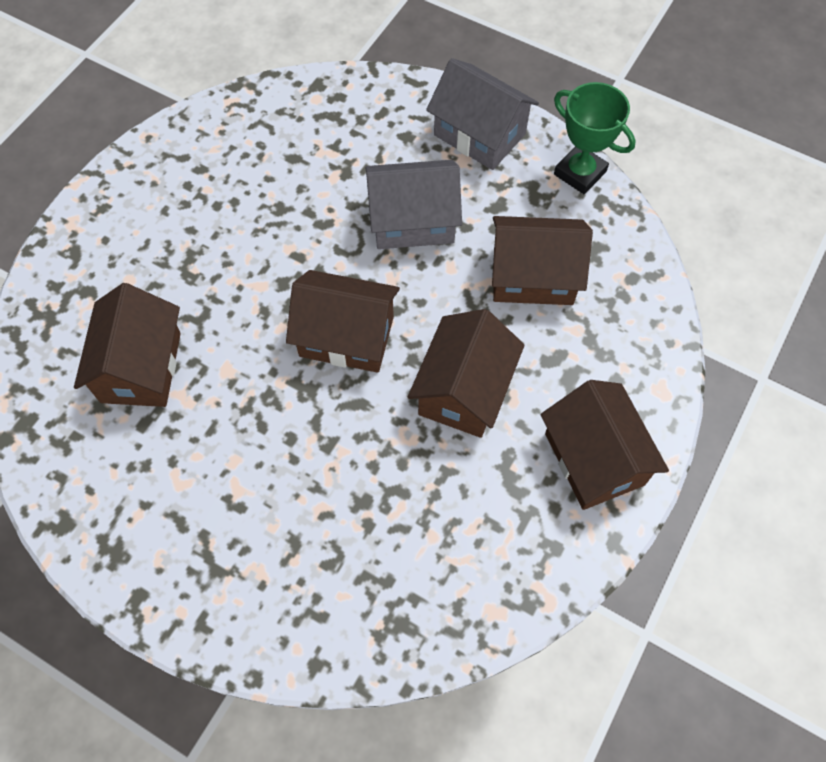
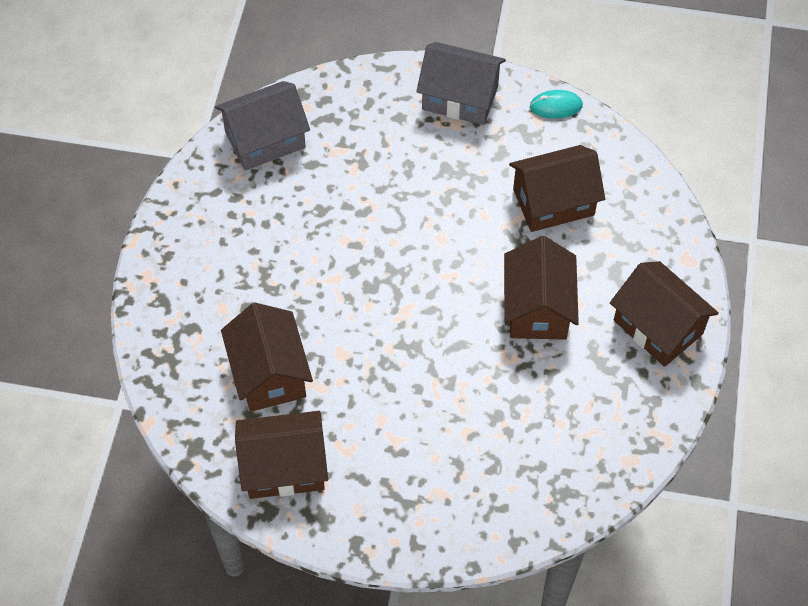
camera: 20 degrees left, 5 degrees down
(346, 336) = (426, 296): brown house -> brown house (284, 467)
(413, 221) = (437, 187): grey house -> grey house (265, 140)
(580, 173) = (556, 106): green trophy -> turquoise mouse

